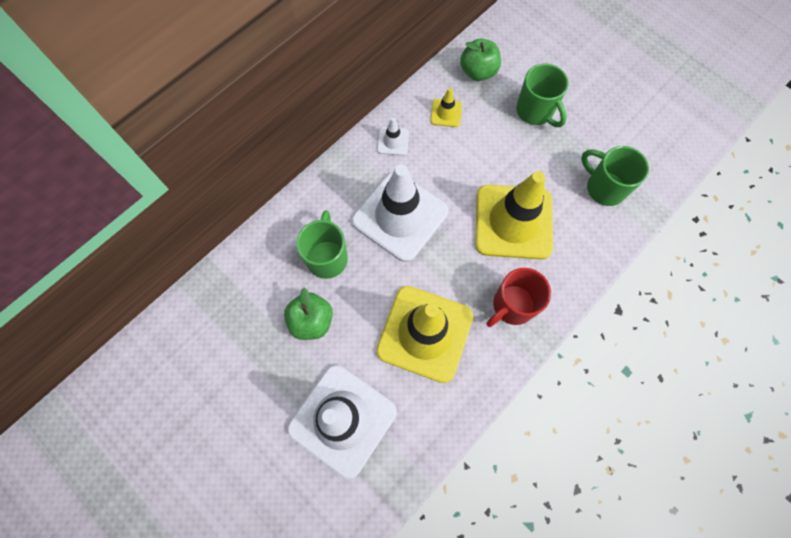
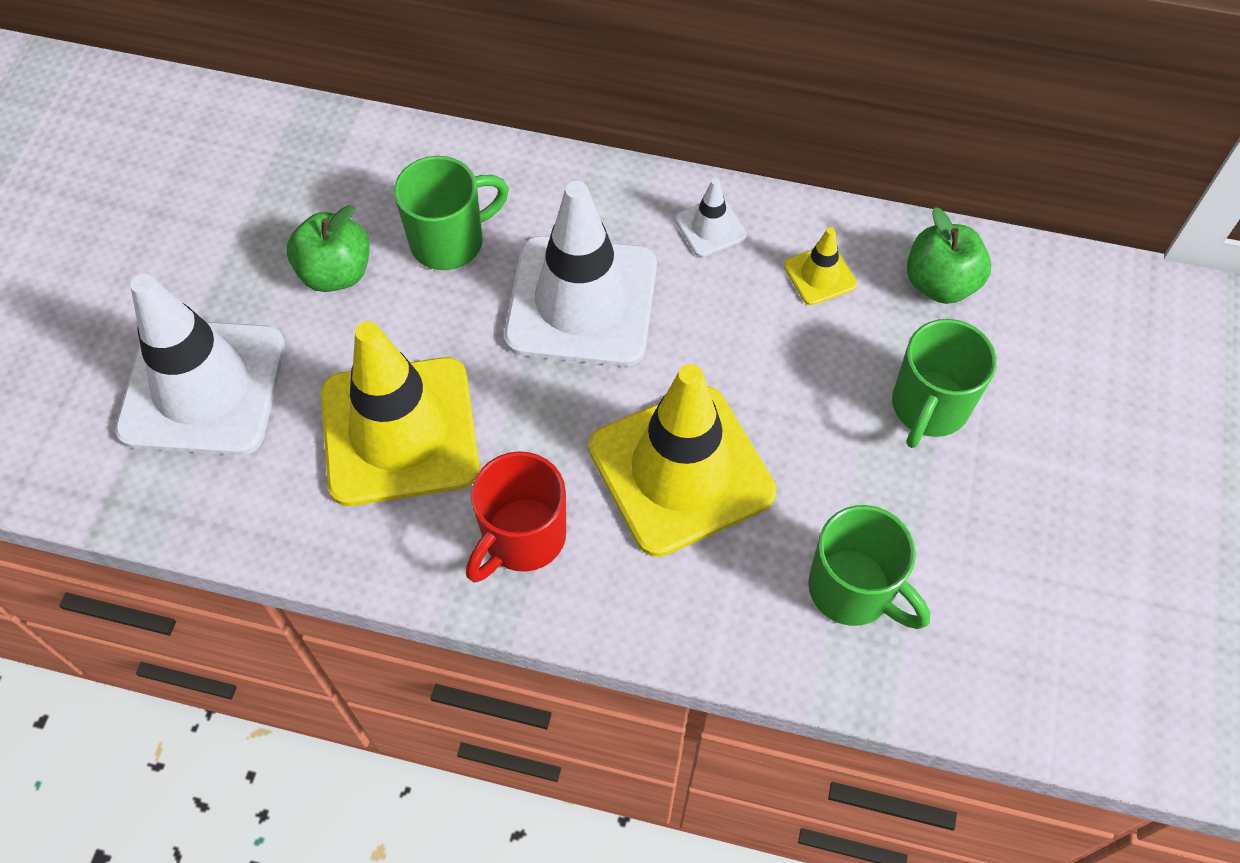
camera: 60 degrees right, 10 degrees down
(512, 306) = (522, 538): red mug -> red mug turned 75 degrees counterclockwise
(604, 187) = (853, 590): green mug -> green mug turned 120 degrees clockwise

